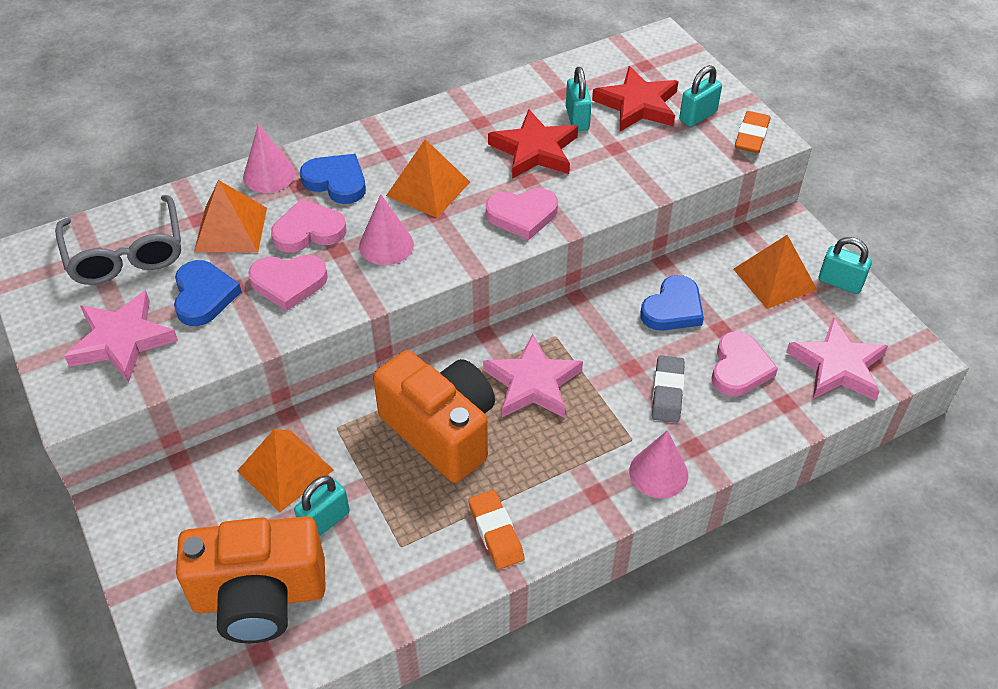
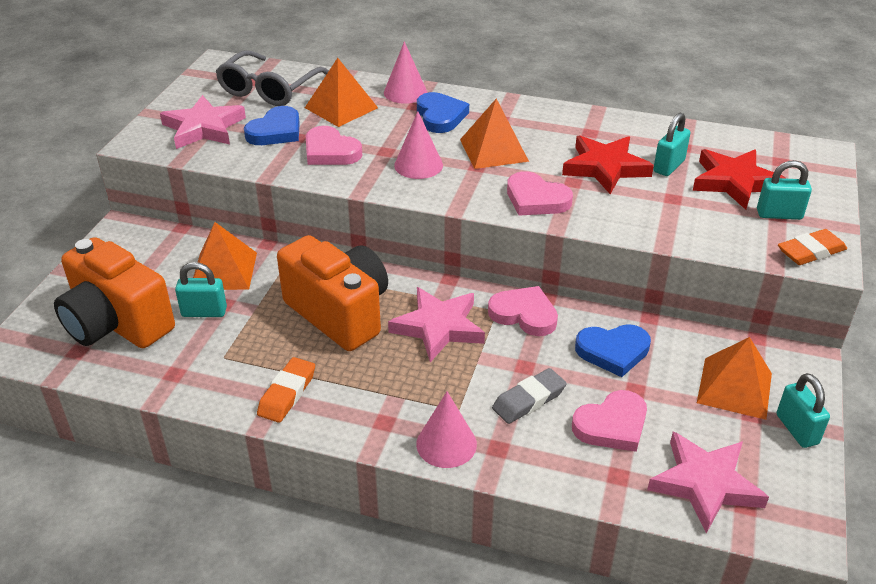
camera: 45 degrees right, 10 degrees down
(308, 231) = (383, 132): pink heart -> pink heart (524, 314)
(441, 431) = (339, 313): orange camera -> orange camera turned 45 degrees counterclockwise

